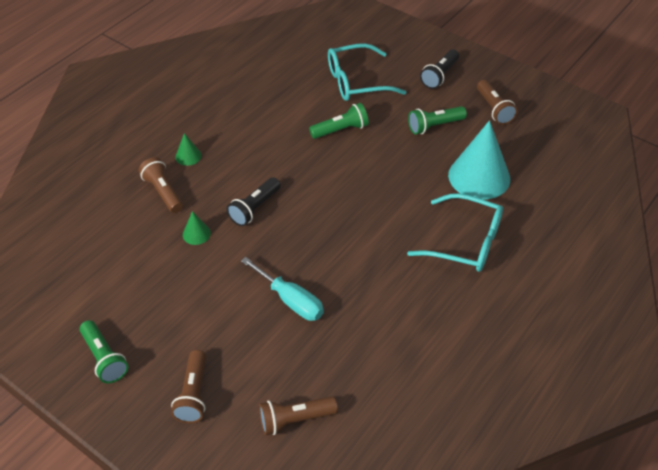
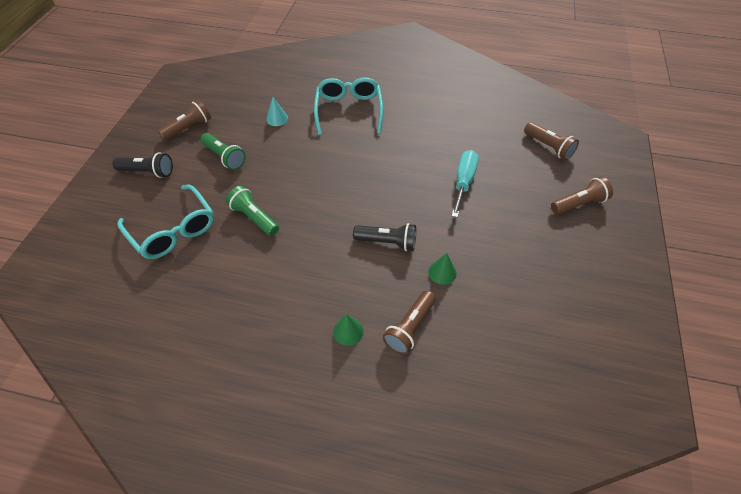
camera: 115 degrees left, 5 degrees up
(104, 358) = (603, 273): green flashlight -> none
(479, 177) = (277, 118): turquoise cone -> turquoise cone, size x0.43

